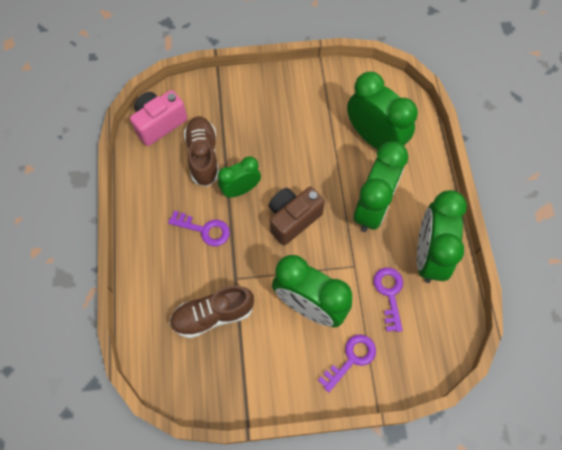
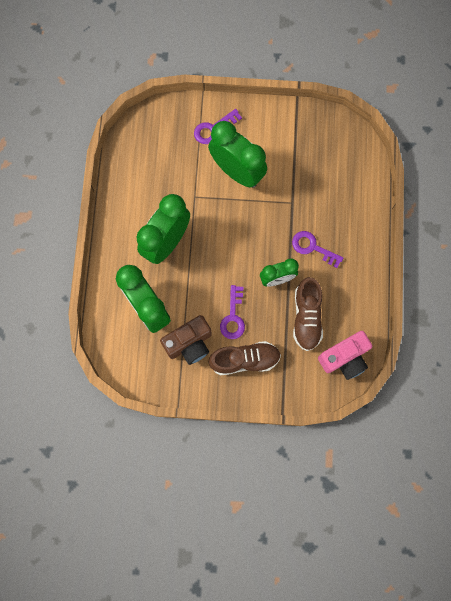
camera: 170 degrees left, 10 degrees up
(213, 315) = (313, 177): brown shoe -> brown shoe (245, 360)
(293, 219) = (237, 244): brown camera -> brown camera (189, 343)
(389, 294) = (172, 170): purple key -> purple key (233, 317)
(428, 255) = (132, 195): green clock -> none

